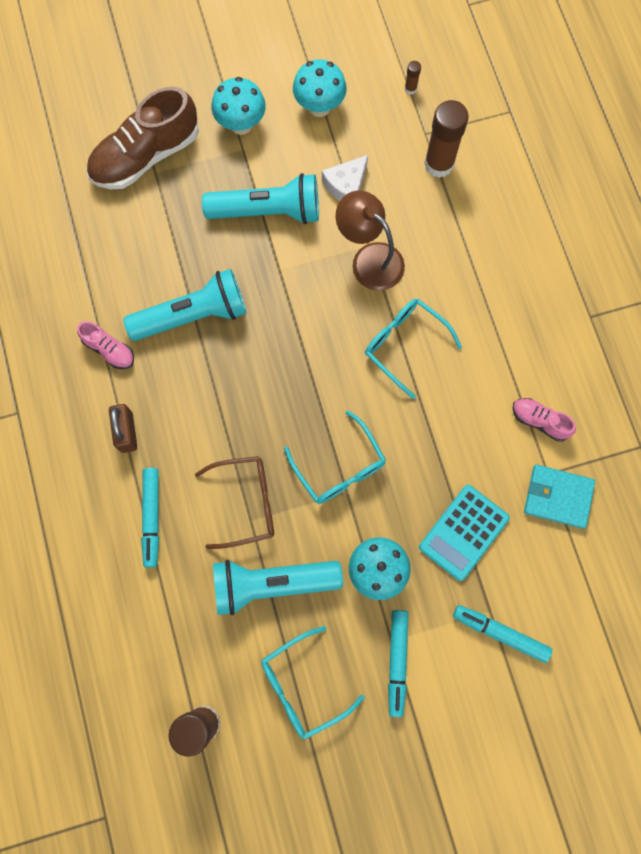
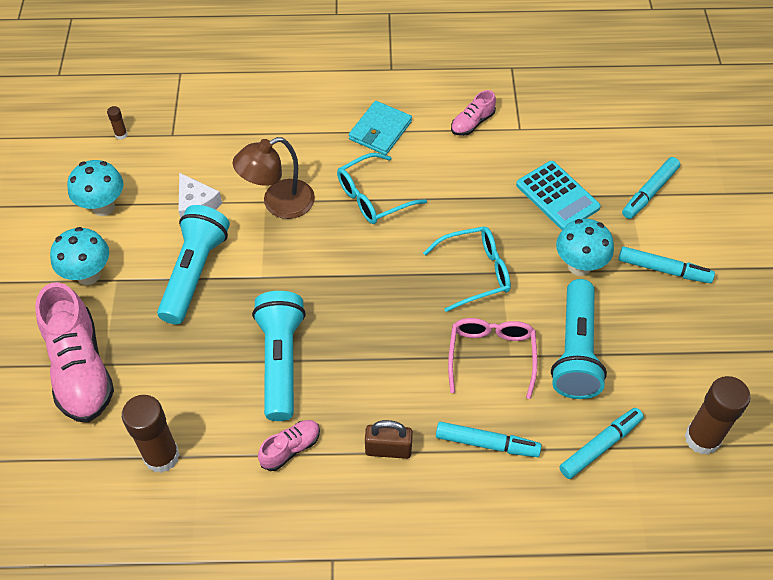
camera: 75 degrees left, 20 degrees down
(146, 156) = (80, 369): brown shoe -> pink shoe
(172, 624) = (600, 446): none -> turquoise marker
(246, 503) = (491, 355): brown glasses -> pink glasses
(302, 686) = (676, 347): turquoise glasses -> none
(439, 164) = (207, 132): brown glue stick -> brown glue stick (161, 456)
(558, 497) = (541, 127): turquoise wallet -> turquoise wallet (380, 130)

